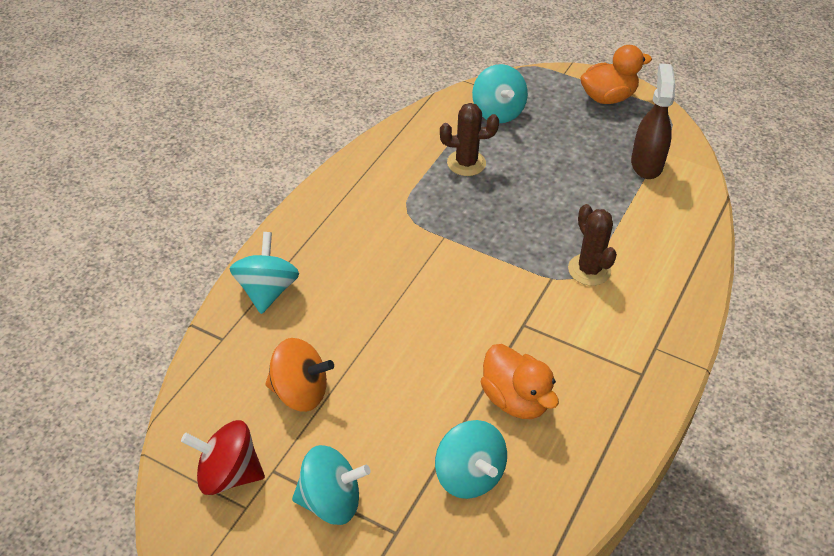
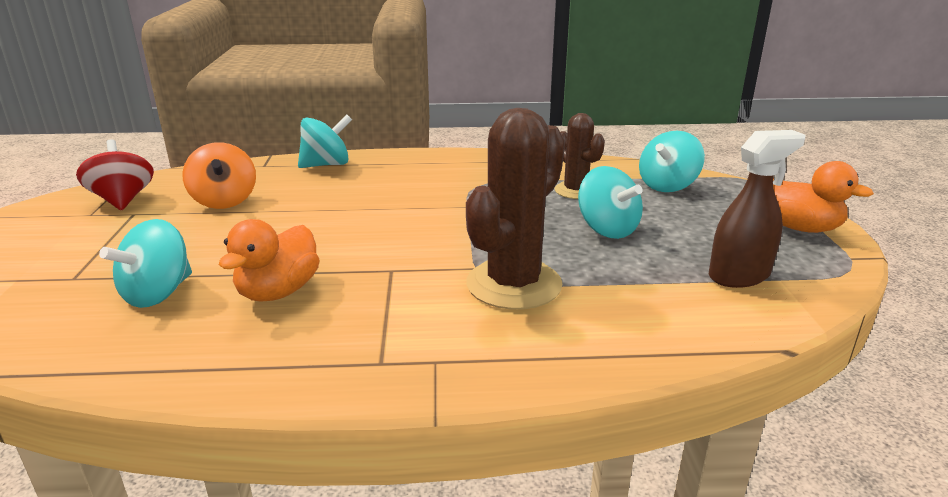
camera: 60 degrees right, 20 degrees down
(330, 501) = (104, 241): turquoise spinning top -> turquoise spinning top (607, 229)
(589, 270) = (514, 284): brown cactus -> brown cactus, size x1.72

